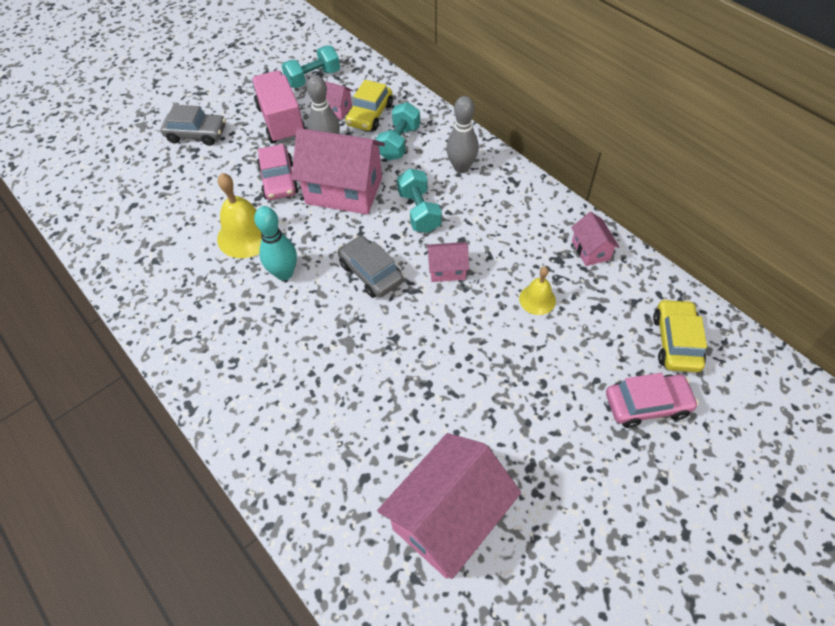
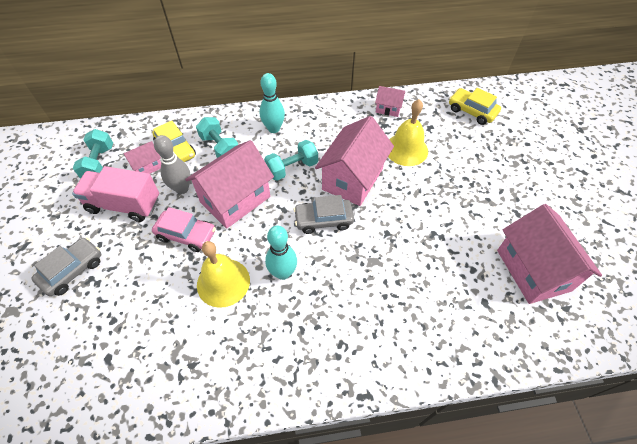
camera: 60 degrees left, 0 degrees up
(419, 211) = (292, 168): turquoise dumbbell -> turquoise dumbbell turned 45 degrees counterclockwise
(447, 270) = (352, 179): pink house -> pink house, size x2.09
(461, 167) = (273, 128): grey bowling pin -> turquoise bowling pin
(537, 299) = (406, 149): yellow bell -> yellow bell, size x1.72
(647, 404) = (503, 144): pink car -> none

